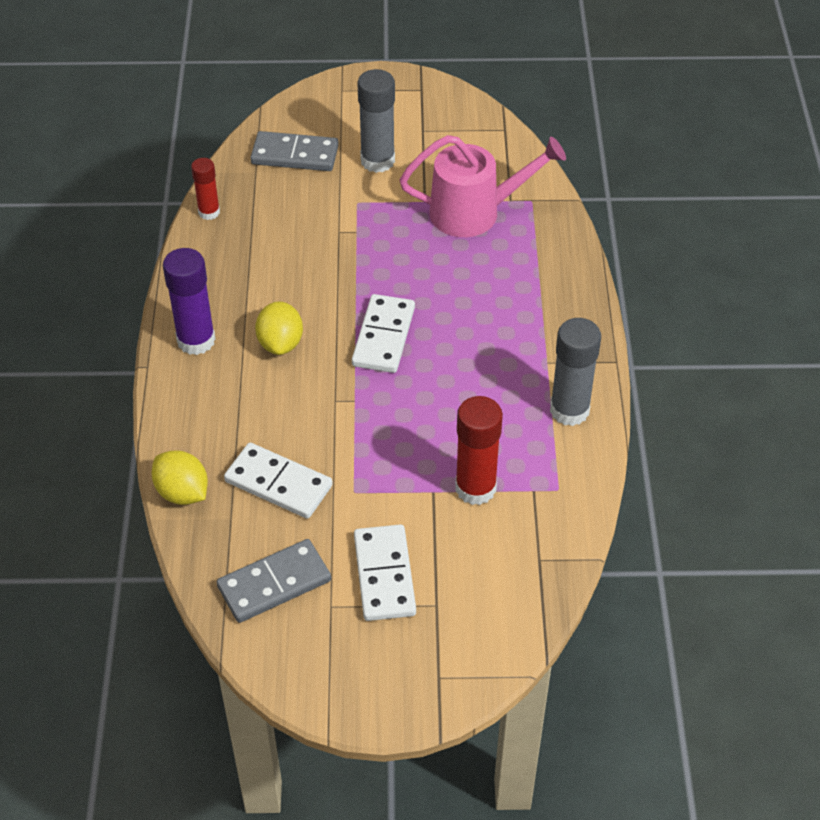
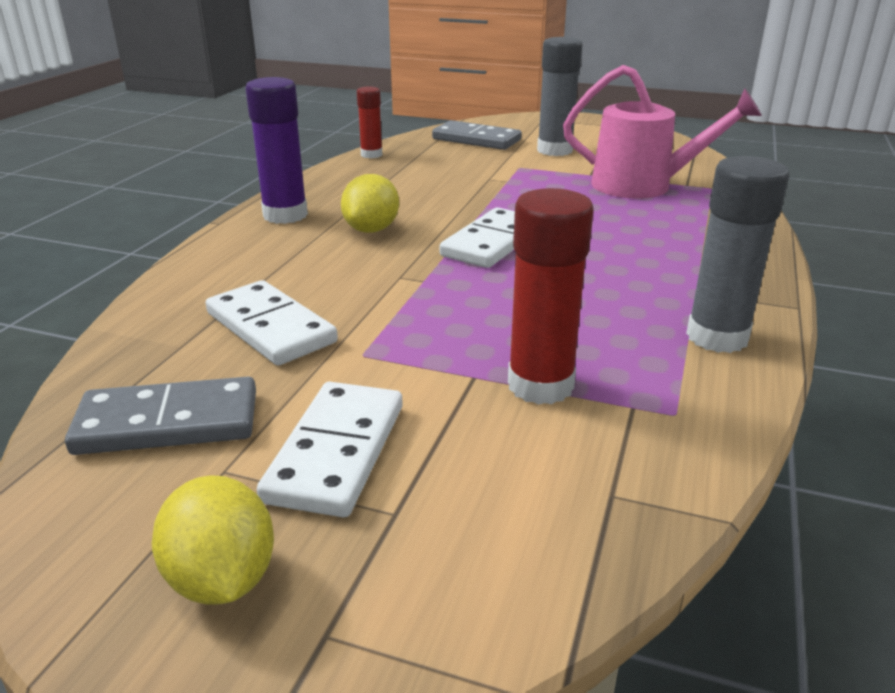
camera: 20 degrees right, 20 degrees down
(182, 492) = (149, 312): yellow lemon -> yellow lemon (222, 579)

